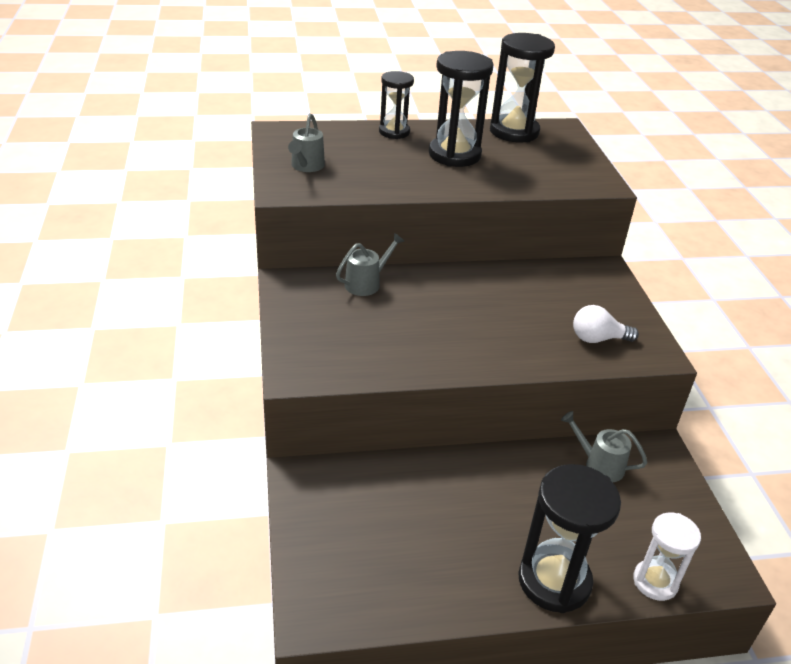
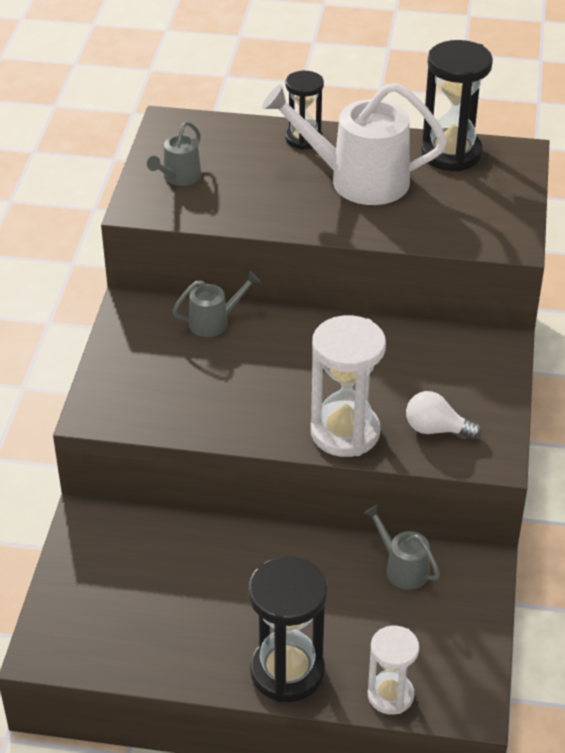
camera: 20 degrees right, 5 degrees up
(454, 155) = (357, 180): black hourglass -> white watering can
(526, 353) = (345, 432): none -> white hourglass

